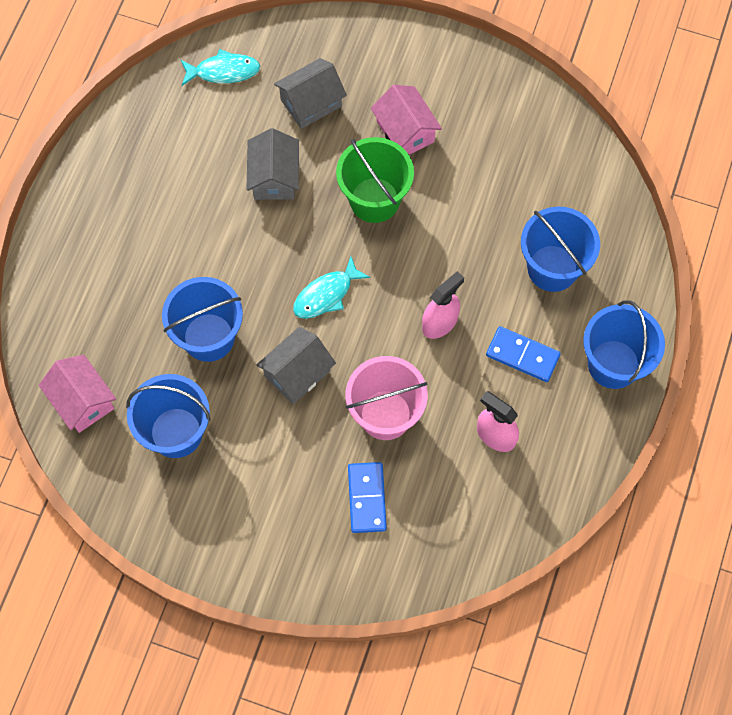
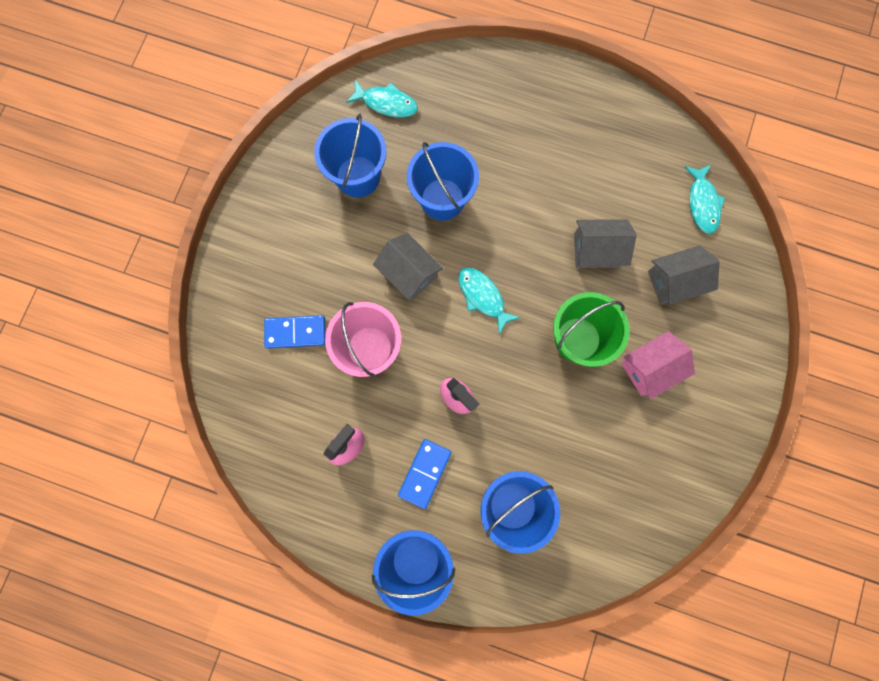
camera: 90 degrees right, 10 degrees up
(82, 401) = (386, 103): pink house -> turquoise fish
(311, 103) = (674, 281): grey house -> grey house turned 75 degrees counterclockwise

